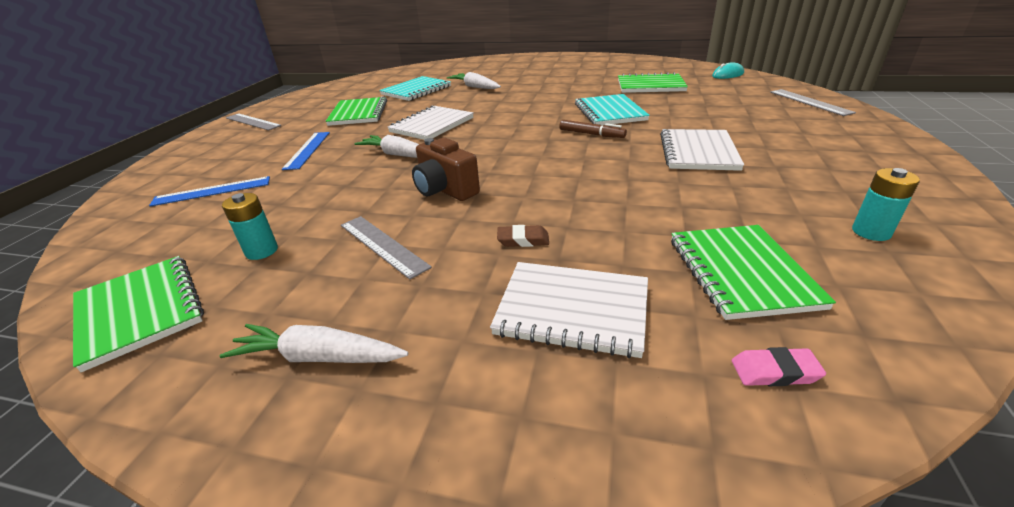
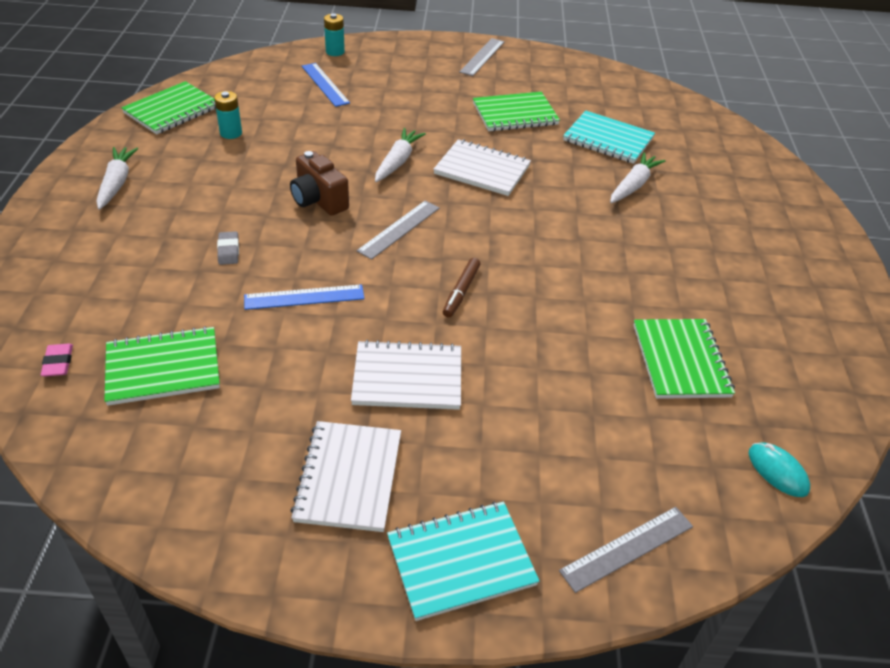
camera: 75 degrees right, 10 degrees up
(307, 150) = (409, 107): blue ruler -> blue ruler (304, 297)
(383, 245) = (231, 183): grey ruler -> grey ruler (399, 229)
(445, 190) = (318, 200): brown camera -> brown camera turned 75 degrees counterclockwise
(523, 240) = (228, 251): brown eraser -> grey eraser
(572, 310) = (136, 277): white notebook -> white notebook (348, 477)
(609, 112) = (544, 310): turquoise notebook -> turquoise notebook (461, 561)
(871, 232) = (211, 472): turquoise battery -> turquoise battery (335, 52)

